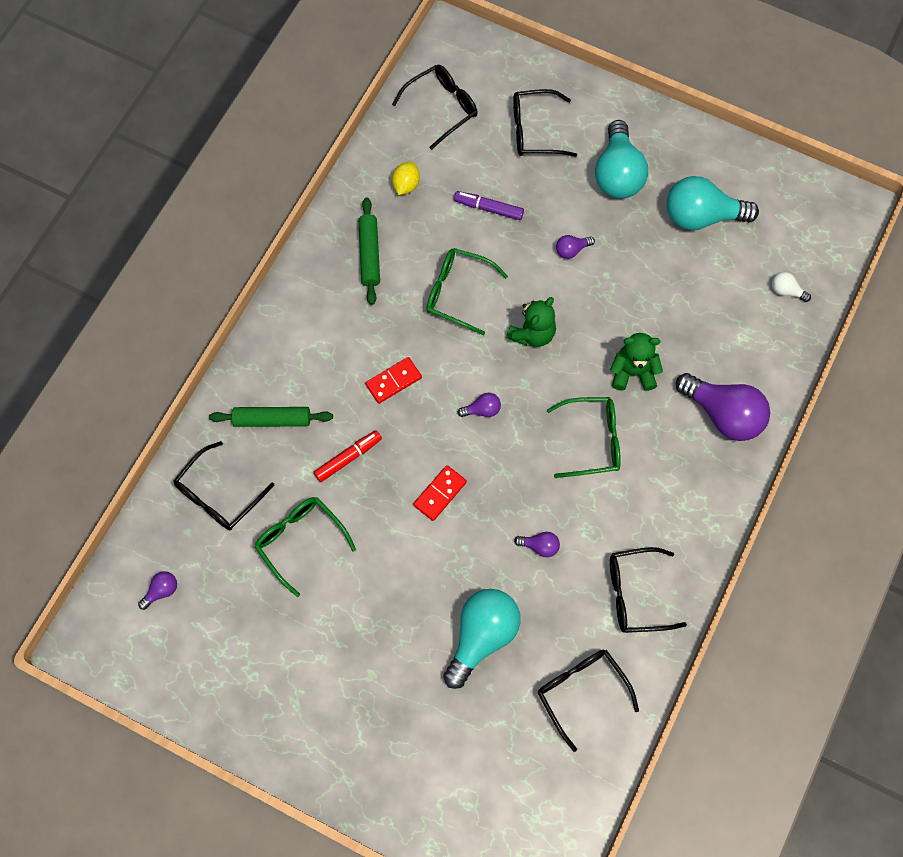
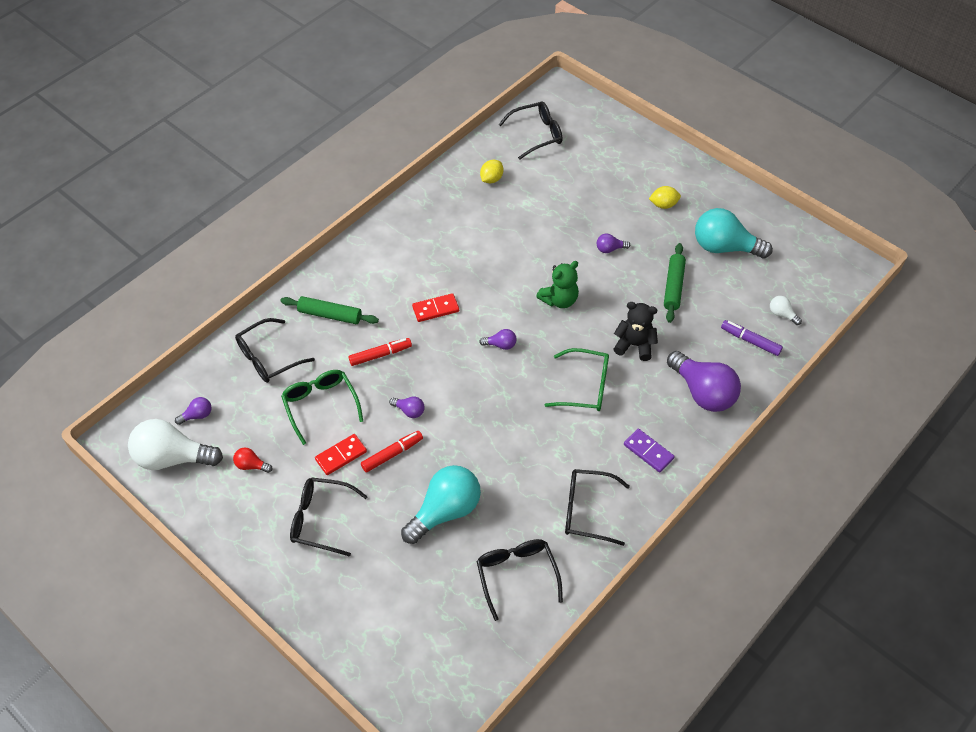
camera: 15 degrees right, 15 degrees down
(152, 652) = (172, 458): none -> white light bulb
(246, 637) = (251, 465): none -> red light bulb
(369, 254) = (447, 219): green rolling pin -> green rolling pin (673, 286)
(401, 581) = (392, 454): none -> red marker
(440, 494) = (446, 397): red domino -> red domino (341, 456)
(457, 292) = (508, 259): green glasses -> none
(488, 208) = (551, 207): purple marker -> purple marker (750, 341)
(534, 131) = (605, 163): black glasses -> black glasses (320, 519)
(540, 546) = (516, 455): purple light bulb -> purple light bulb (409, 411)
(617, 174) = (663, 205): turquoise light bulb -> yellow lemon
(633, 372) = (634, 345): green teddy bear -> black teddy bear
(682, 504) = (648, 451): none -> purple domino

